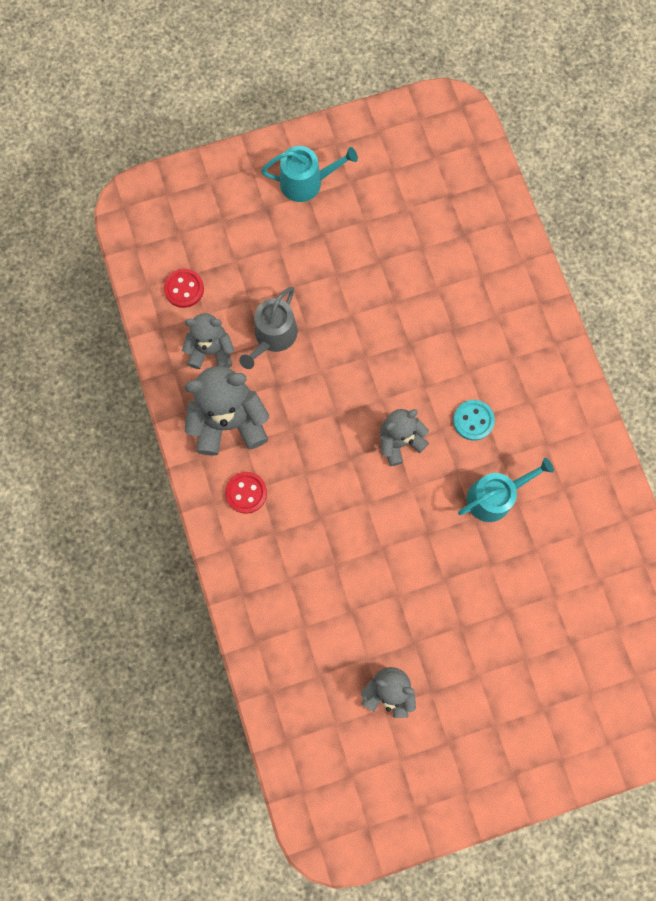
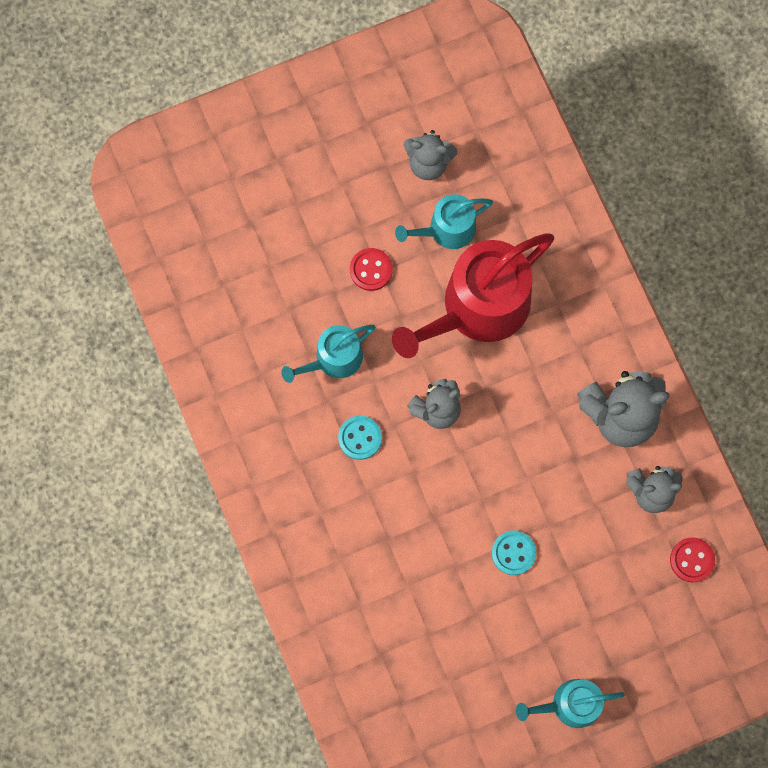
camera: 175 degrees right, 0 degrees up
(246, 493) = (592, 341): red button -> red button (371, 270)
(273, 337) = (585, 512): grey watering can -> none
(341, 308) = (513, 553): none -> turquoise button
(353, 534) = (477, 308): none -> red watering can
(376, 618) = (446, 229): none -> turquoise watering can

